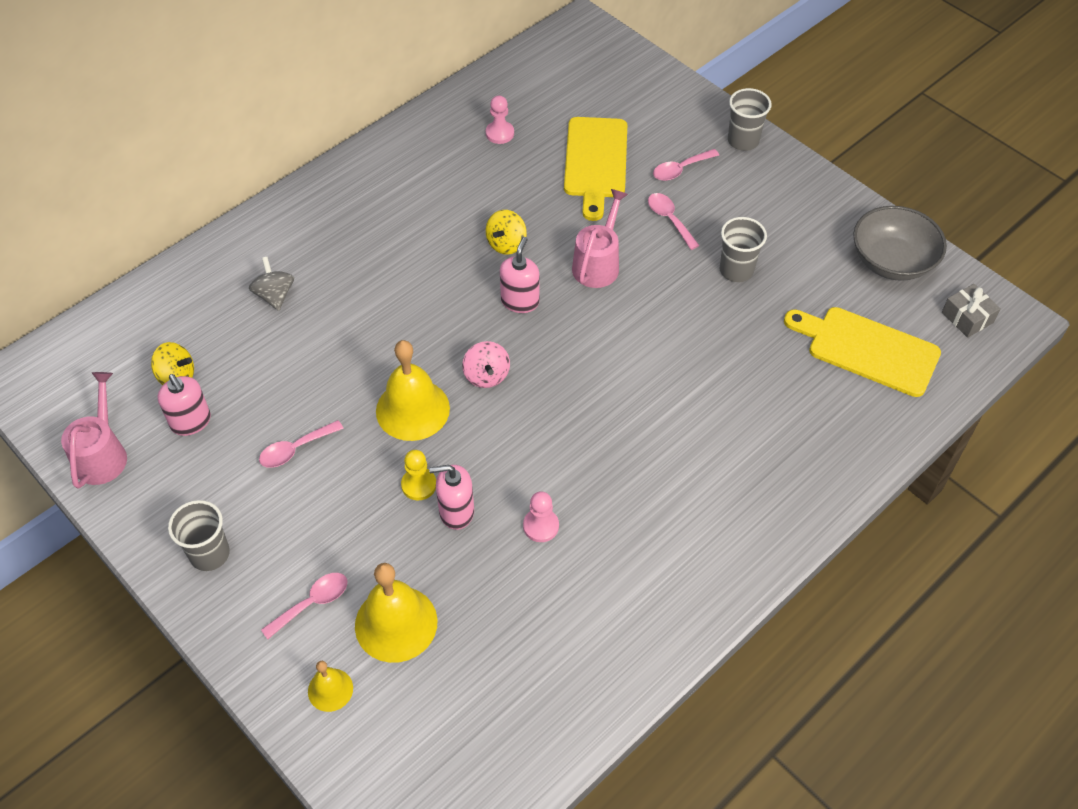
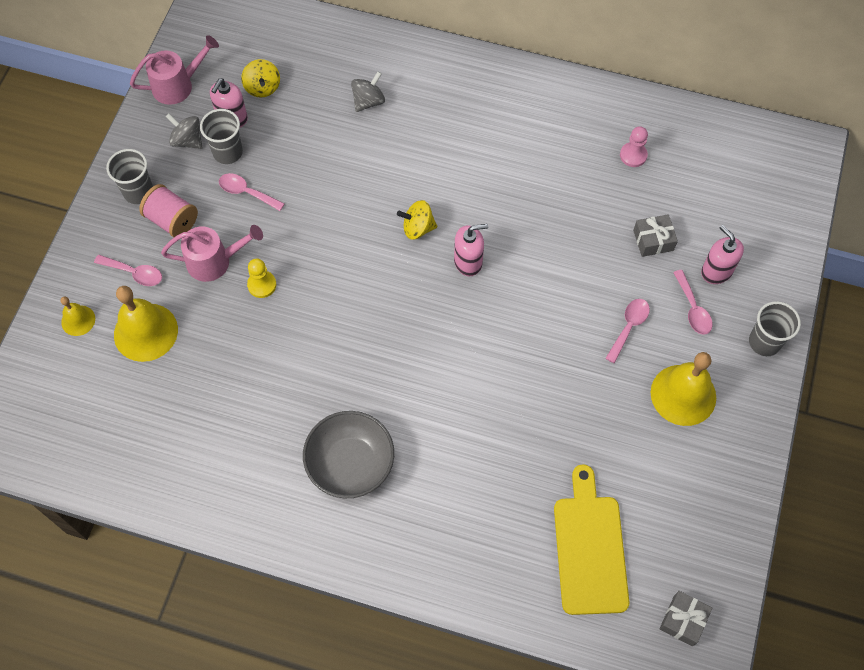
camera: 60 degrees right, 10 degrees up
(183, 476) = (187, 140): none -> grey spinning top
(274, 535) = (172, 220): none -> pink spool
(412, 409) = (323, 245): yellow bell -> yellow bell (683, 394)
(456, 511) = (253, 321): pink soap dispenser -> pink soap dispenser (716, 271)
(486, 375) = (383, 276): pink spinning top -> none
(506, 244) = (519, 222): yellow spinning top -> yellow spinning top (418, 228)
(541, 526) = (272, 382): pink pawn -> none
(595, 162) = (653, 240): yellow cutting board -> grey gift
(598, 263) = (543, 297): pink watering can -> pink watering can (215, 261)
(680, 169) = (692, 308): pink spoon -> pink spoon turned 135 degrees counterclockwise
(736, 270) = (607, 405): grey cup -> grey cup (228, 152)
(891, 261) = (706, 528): grey bowl -> grey bowl (350, 463)

